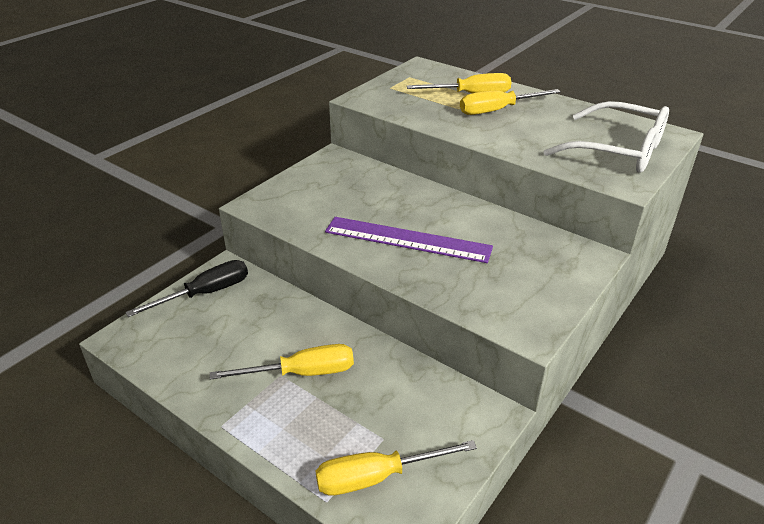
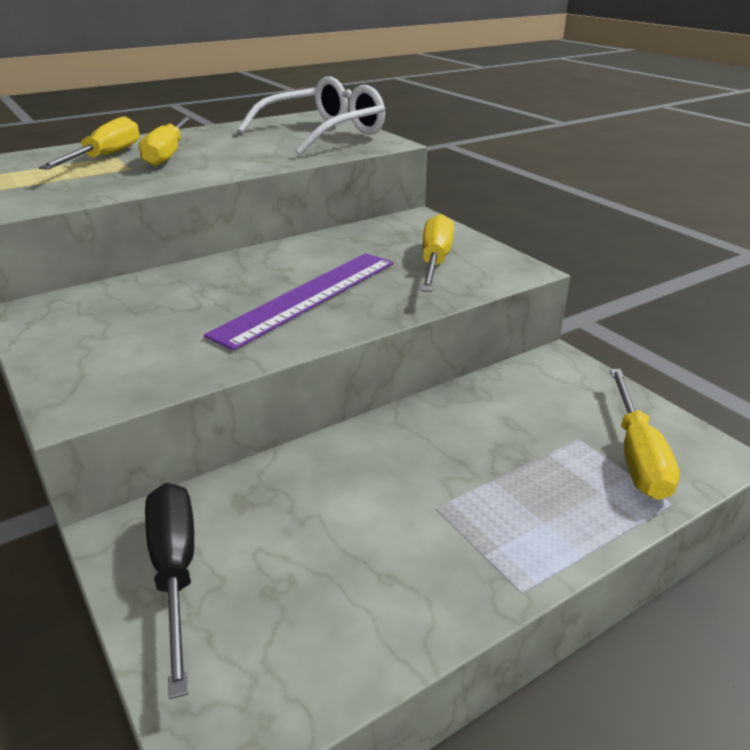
camera: 70 degrees left, 5 degrees down
(302, 373) = (441, 485): yellow screwdriver -> yellow screwdriver (435, 261)

